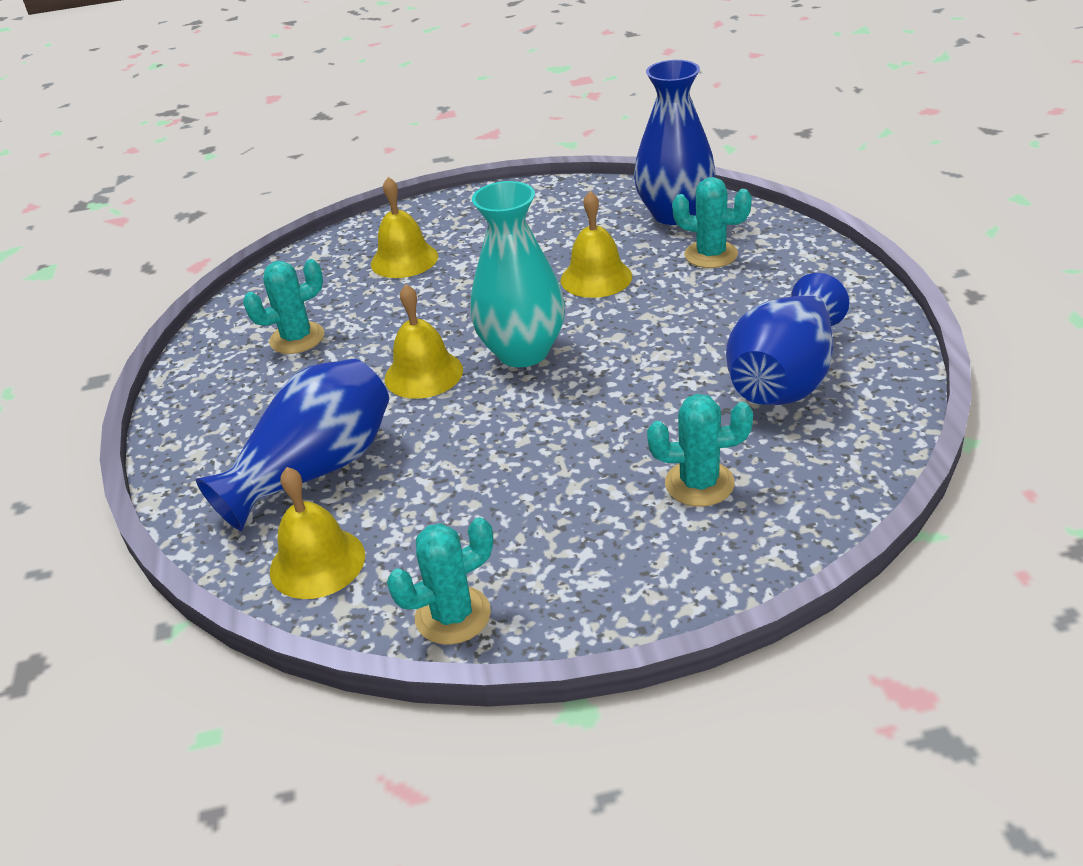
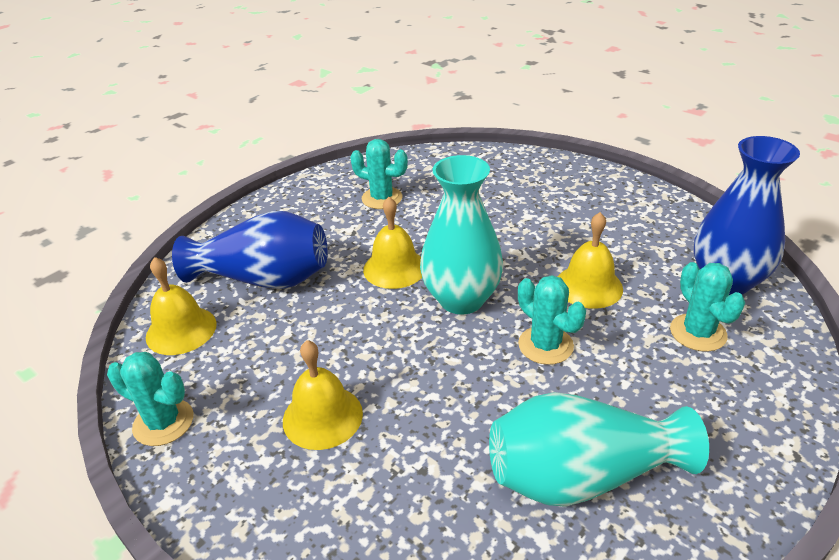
camera: 50 degrees right, 0 degrees up
(404, 260) = (505, 190): yellow bell -> yellow bell (322, 416)
(699, 483) = (390, 489): turquoise cactus -> turquoise cactus (545, 345)
(785, 377) = (581, 475): blue vase -> turquoise vase

